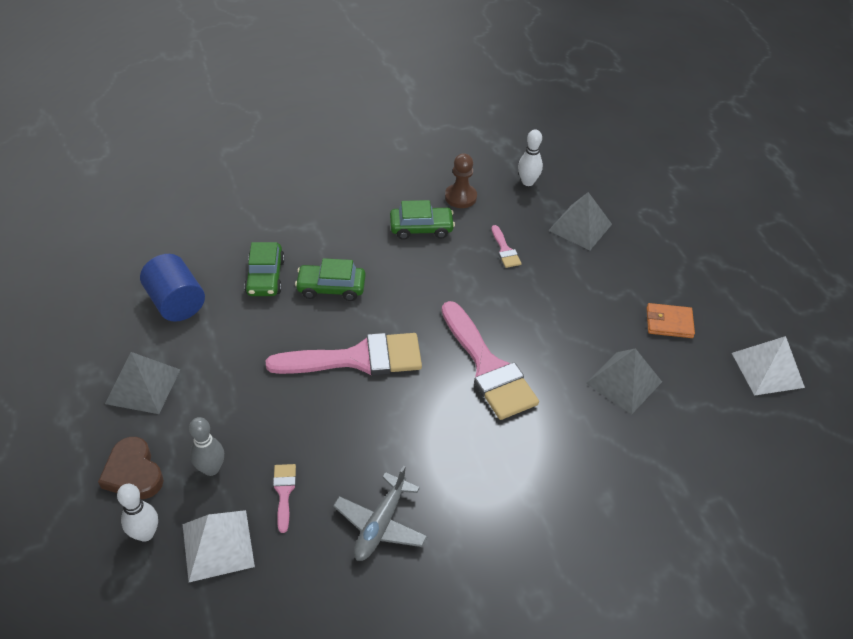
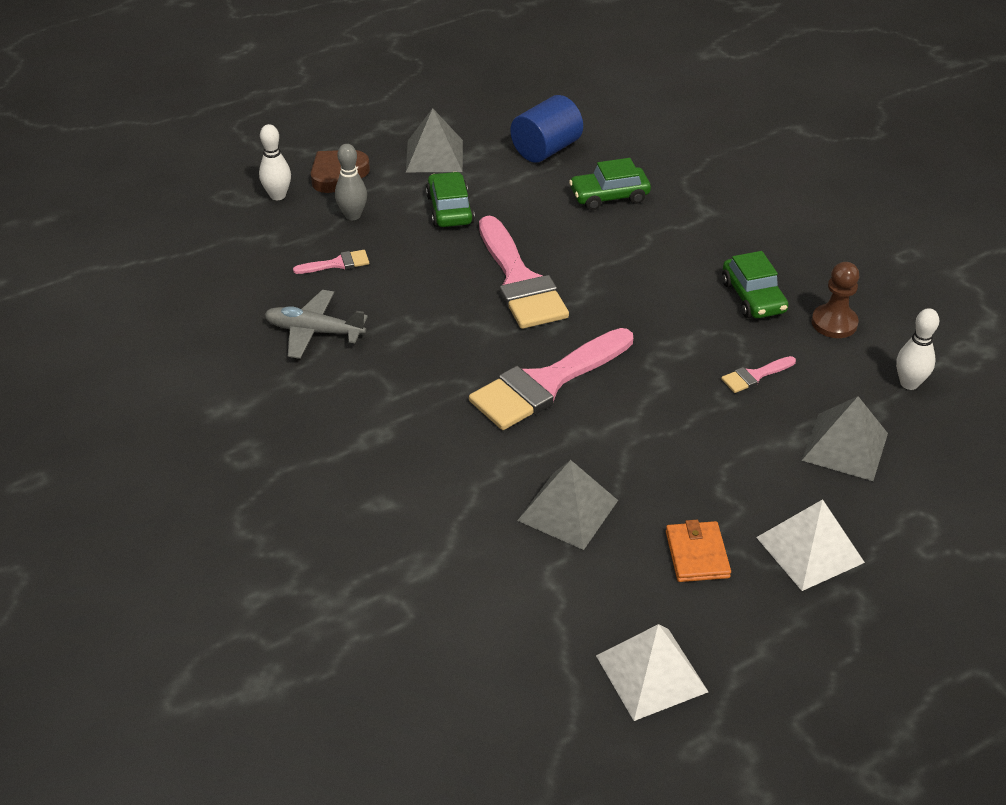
camera: 80 degrees right, 5 degrees down
(218, 545) = (273, 237): white pyramid -> white pyramid (810, 550)
(331, 288) = (615, 244): green car -> green car (449, 209)

